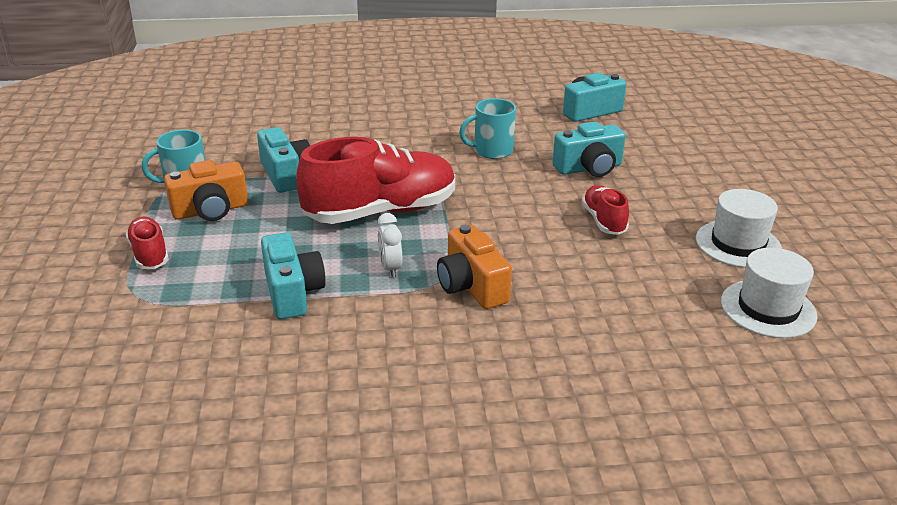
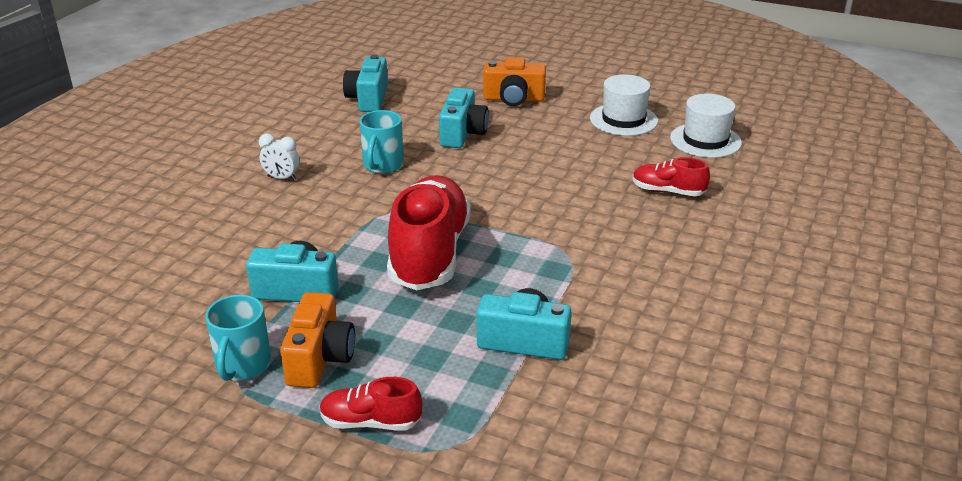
camera: 60 degrees left, 0 degrees up
(390, 268) = (529, 276): white clock -> white clock (282, 178)
(471, 286) = (589, 244): orange camera -> orange camera (514, 99)
(603, 221) = (547, 156): red shoe -> red shoe (668, 191)

